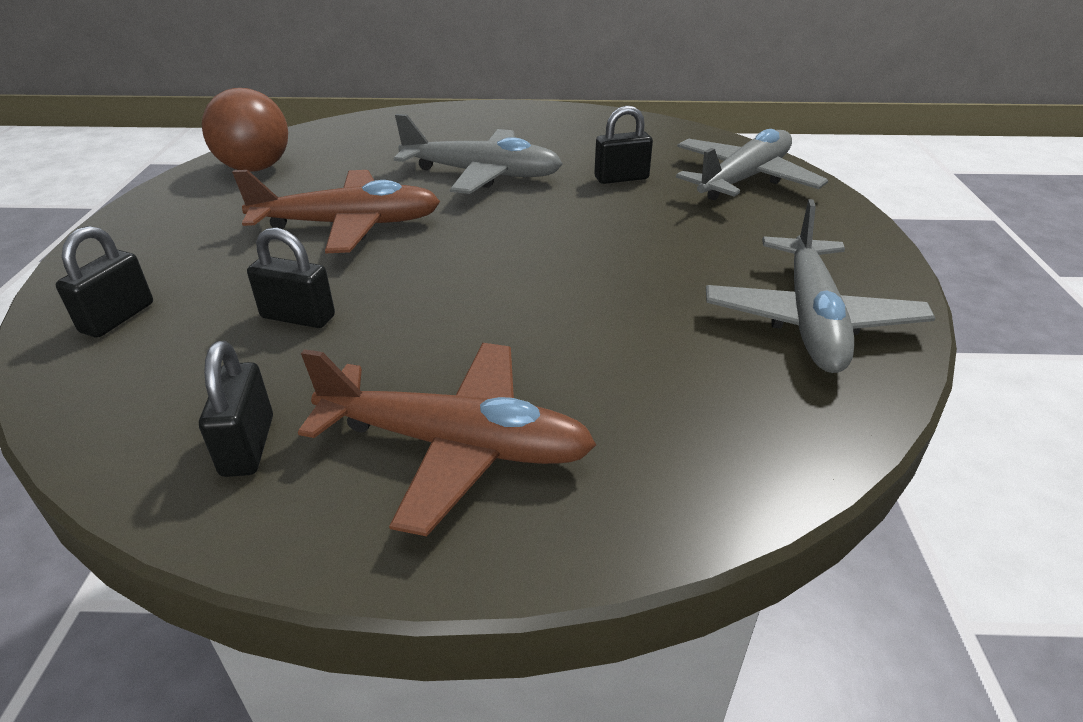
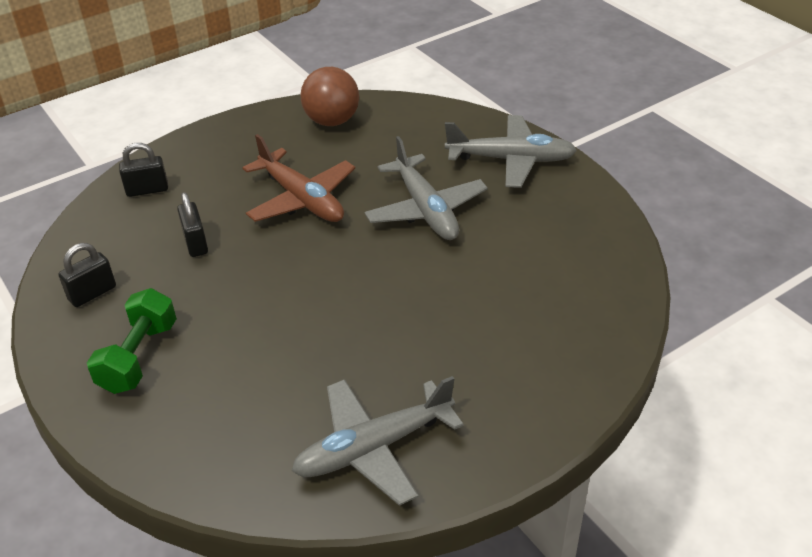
camera: 55 degrees right, 5 degrees up
(456, 445) = (138, 357): brown plane -> green dumbbell
(621, 178) = (493, 274): black padlock -> none
(744, 179) = (567, 337): grey plane -> grey plane (511, 160)

